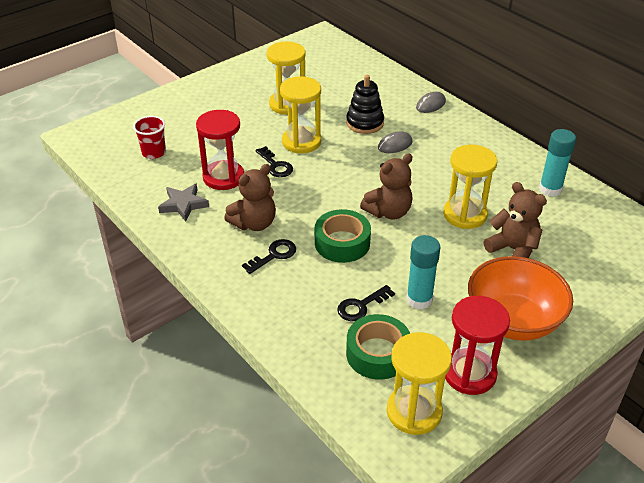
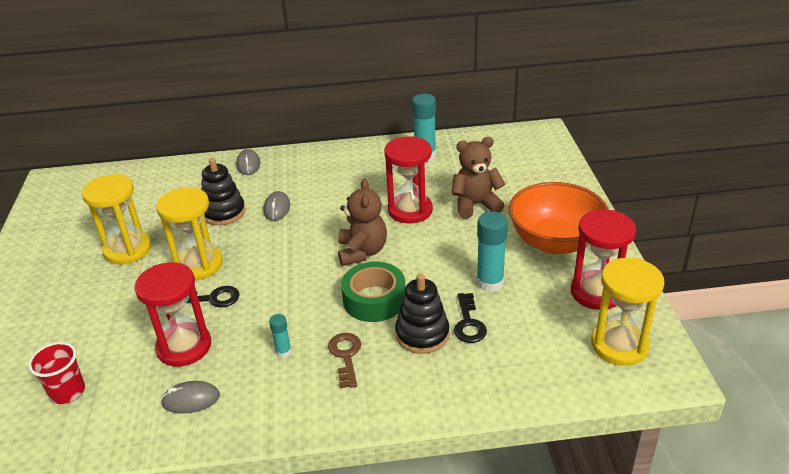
camera: 55 degrees left, 5 degrees down
(183, 204) = (191, 400): grey star -> grey mouse
(254, 223) = (283, 352): brown teddy bear -> turquoise glue stick
(274, 255) = (345, 356): black key -> brown key
(327, 285) = (422, 334): none -> black stacking toy
(377, 354) = (536, 338): green tape -> none
(465, 214) = (410, 210): yellow hourglass -> red hourglass

